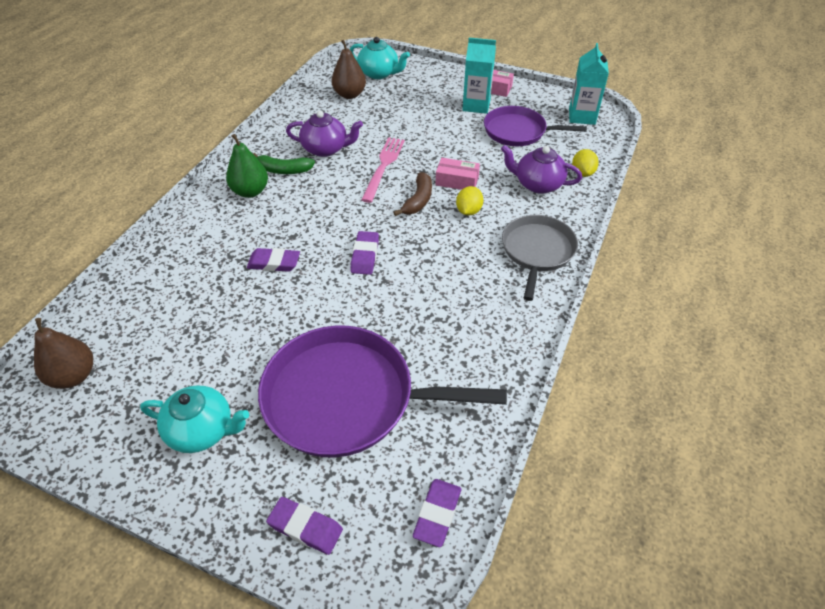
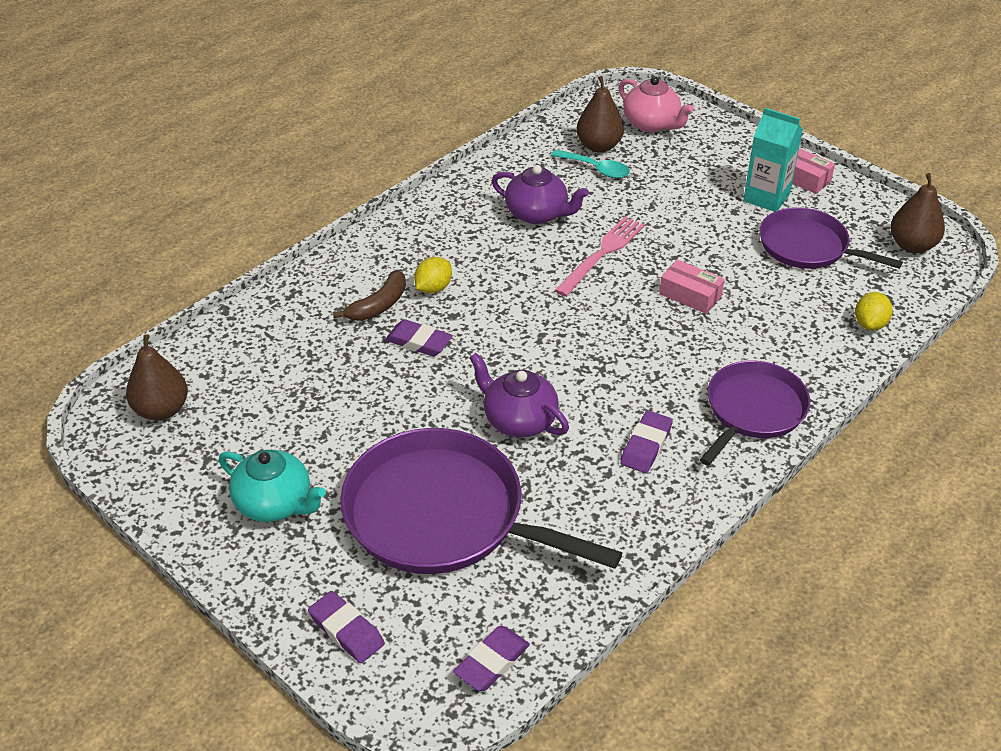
camera: 20 degrees right, 5 degrees down
(250, 191) = (423, 248): green pear -> none
(283, 170) = (473, 230): green banana -> none
(354, 110) = (596, 169): none -> turquoise spoon
(365, 255) = (531, 360): purple eraser -> purple eraser (646, 445)
(379, 73) = (652, 124): turquoise teapot -> pink teapot
(418, 200) = (628, 308): brown banana -> brown banana (378, 305)
(468, 211) = (687, 337): yellow lemon -> yellow lemon (433, 288)
(537, 184) = (798, 324): purple teapot -> purple teapot (518, 420)
(537, 251) = (753, 410): grey pan -> purple pan
(582, 116) = (912, 245): turquoise carton -> brown pear

